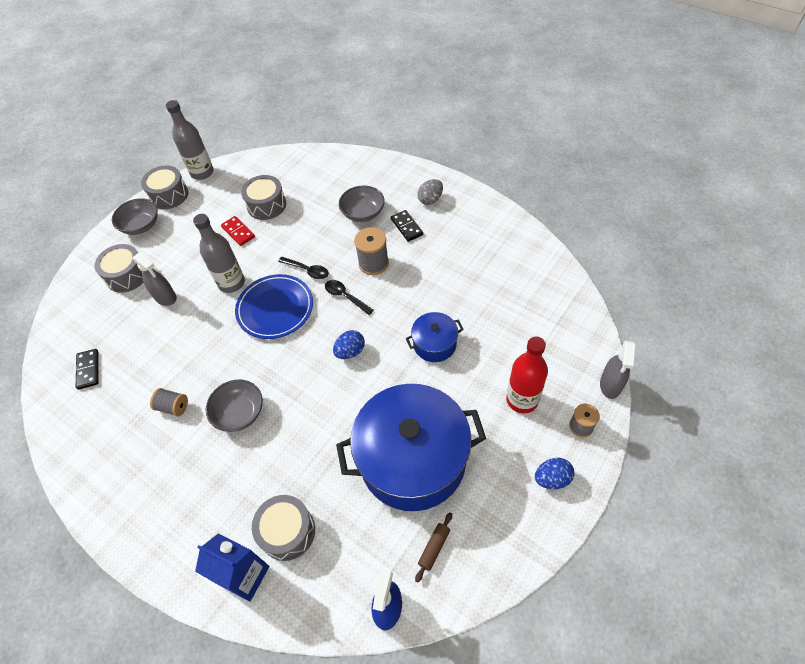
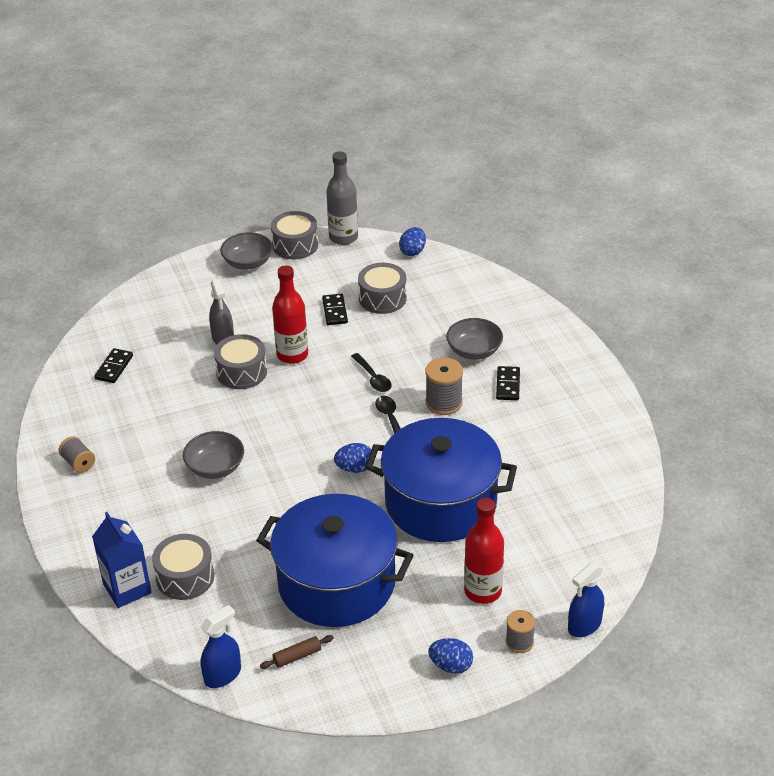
camera: 30 degrees right, 15 degrees down
(127, 275) = (203, 302): grey drum -> grey drum (241, 372)
(173, 407) = (163, 433): grey spool -> grey spool (78, 463)
(231, 283) = (292, 355): grey bottle -> red bottle
(238, 232) = (335, 311): red domino -> black domino
(261, 160) = (413, 251): none -> blue egg
(275, 308) = (315, 397): blue plate -> none
(430, 199) = (557, 370): grey egg -> none
(434, 344) = (441, 502): blue pot -> blue pot, size x2.18
(610, 384) = (584, 625): grey spray bottle -> blue spray bottle

